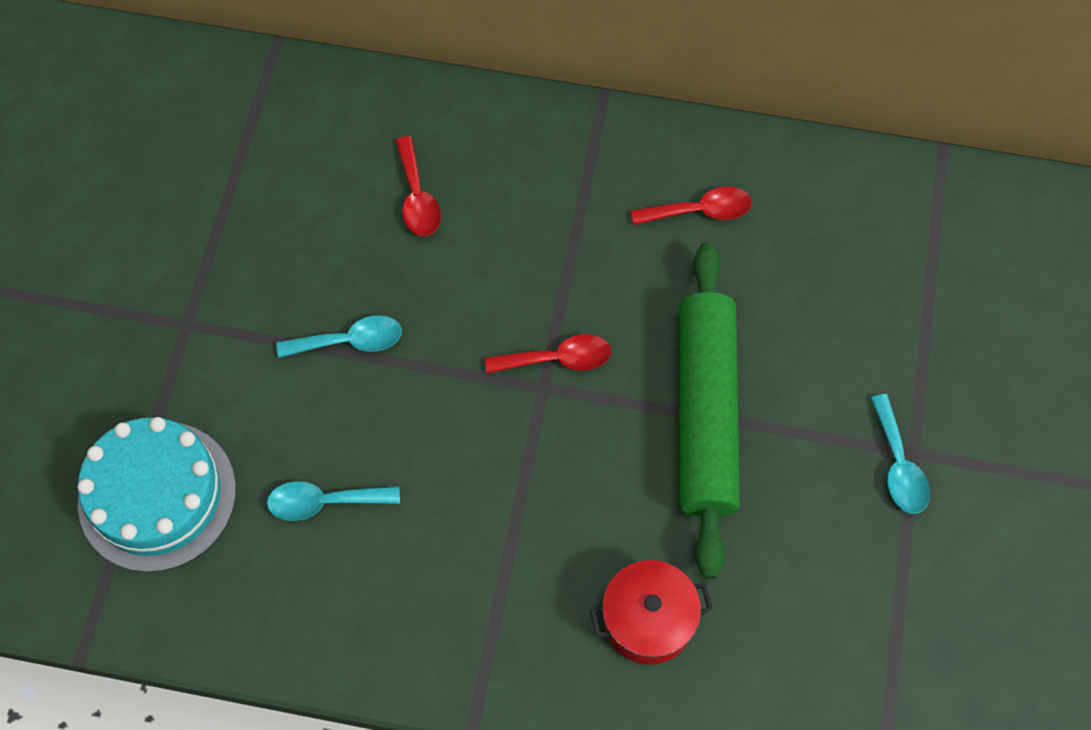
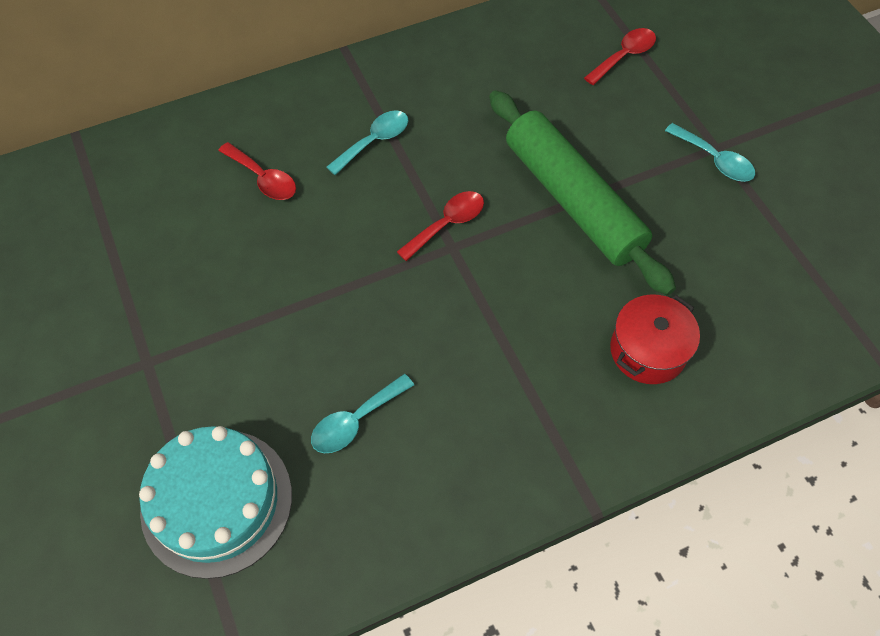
camera: 35 degrees left, 5 degrees down
(350, 341) = (287, 299): turquoise spoon -> turquoise spoon (374, 141)
(700, 211) = (466, 84): red spoon -> red spoon (624, 56)

